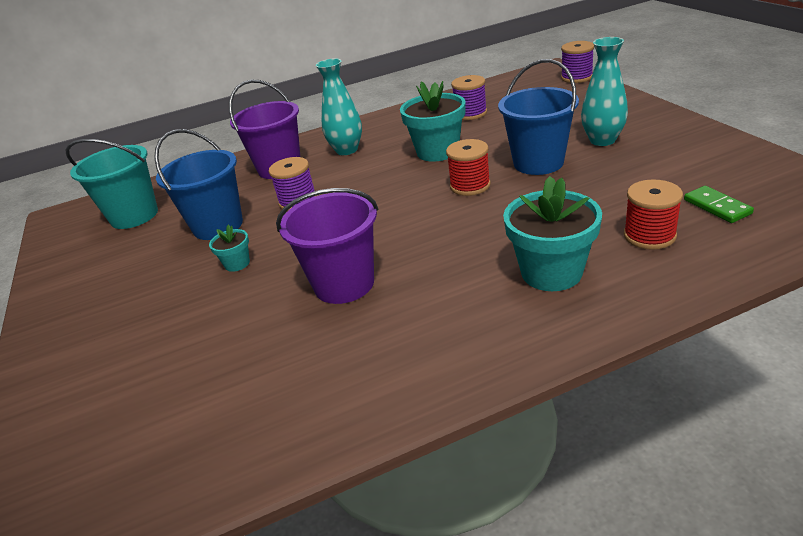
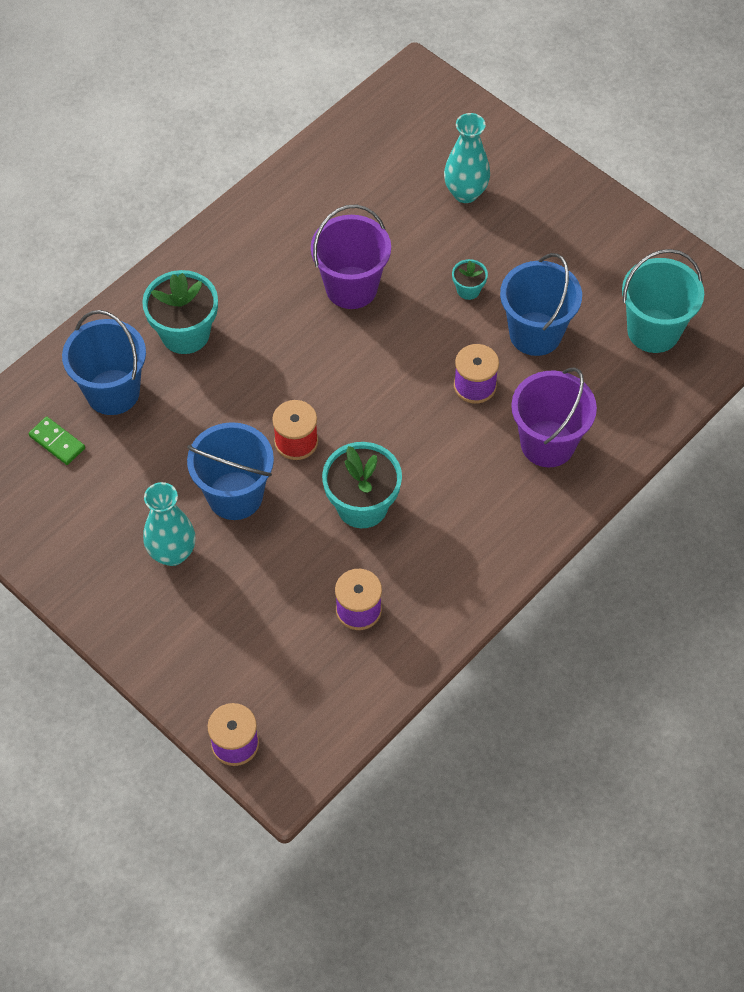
camera: 150 degrees right, 25 degrees up
(347, 150) = (484, 495): turquoise vase -> turquoise vase (465, 193)
(649, 236) = (113, 392): red spool -> blue bucket

